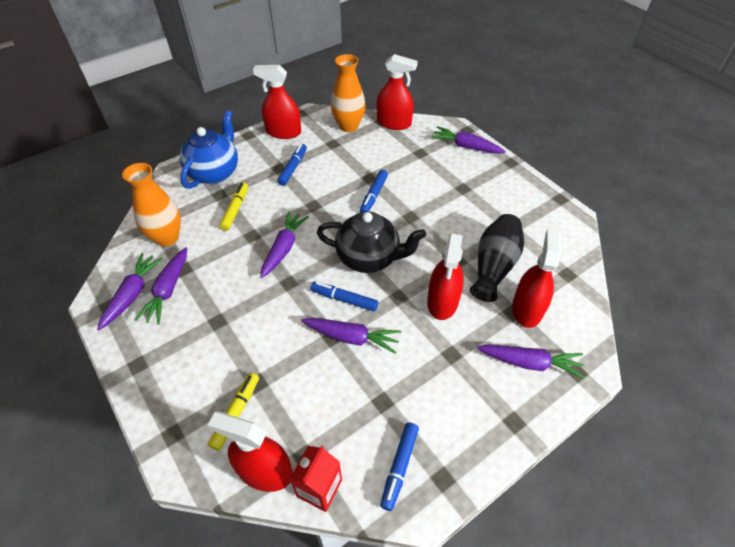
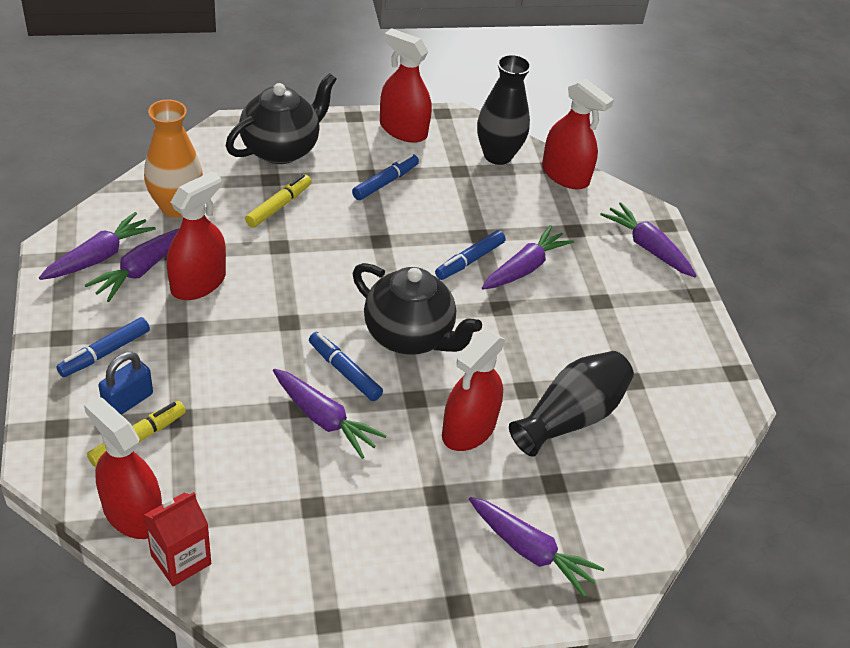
camera: 20 degrees right, 5 degrees down
(213, 388) = (128, 401): none -> blue padlock
(215, 172) = (281, 149): blue teapot -> black teapot
(284, 248) = (309, 278): purple carrot -> purple carrot (525, 268)
(348, 126) = (497, 155): orange vase -> black vase
(399, 467) = (285, 583): blue marker -> blue marker (105, 353)
(527, 309) = (576, 488): red spray bottle -> red spray bottle (198, 283)

